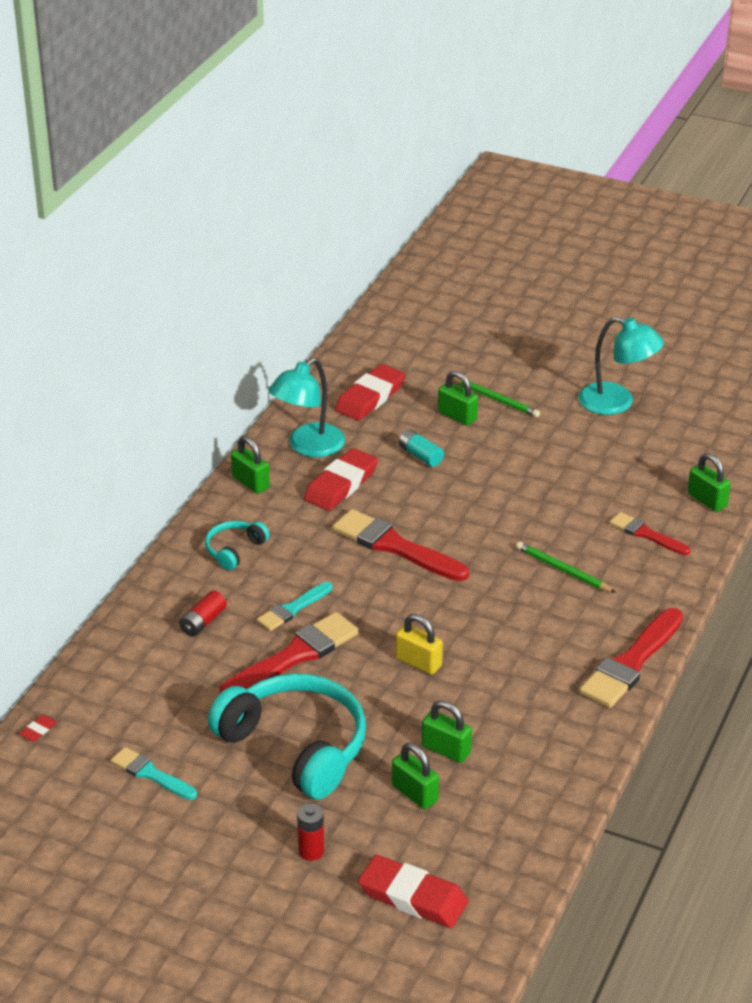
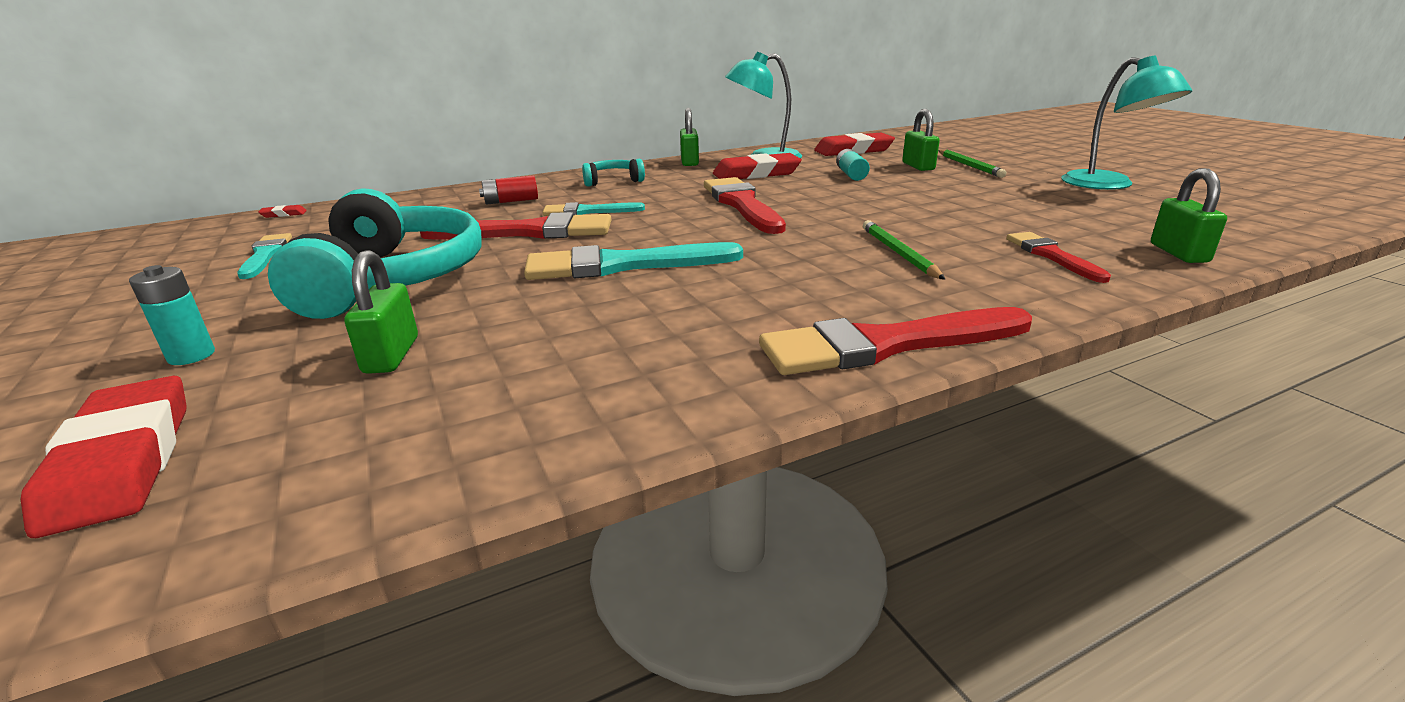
camera: 40 degrees right, 10 degrees down
(311, 851) = (191, 356): red battery -> turquoise battery
(418, 662) = (623, 265): yellow padlock -> turquoise brush
(446, 750) = (506, 333): green padlock -> none

